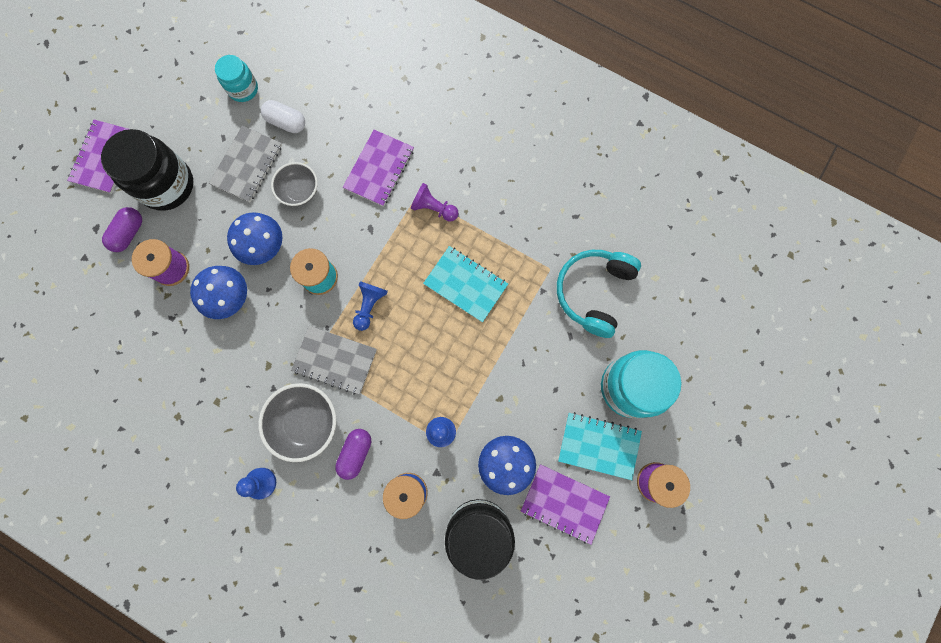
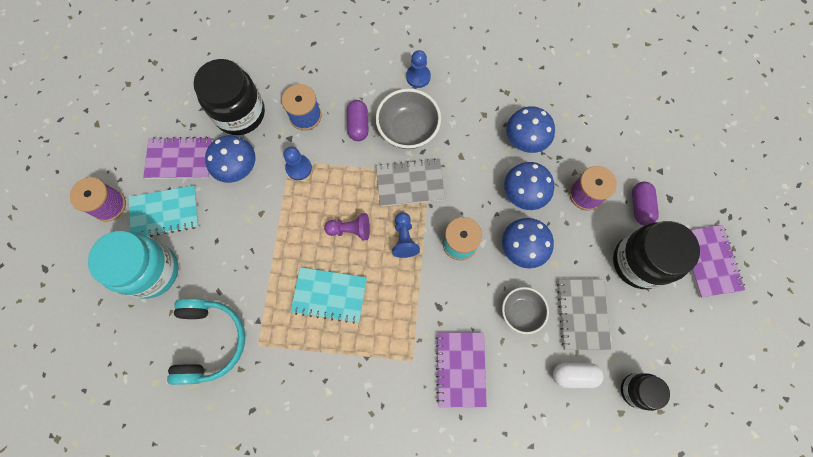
camera: 155 degrees right, 5 degrees down
(192, 353) = (525, 139): none -> blue mushroom
(243, 89) = (636, 390): turquoise jar -> black jar
(434, 208) = (390, 354): purple pawn -> purple pawn (350, 230)

